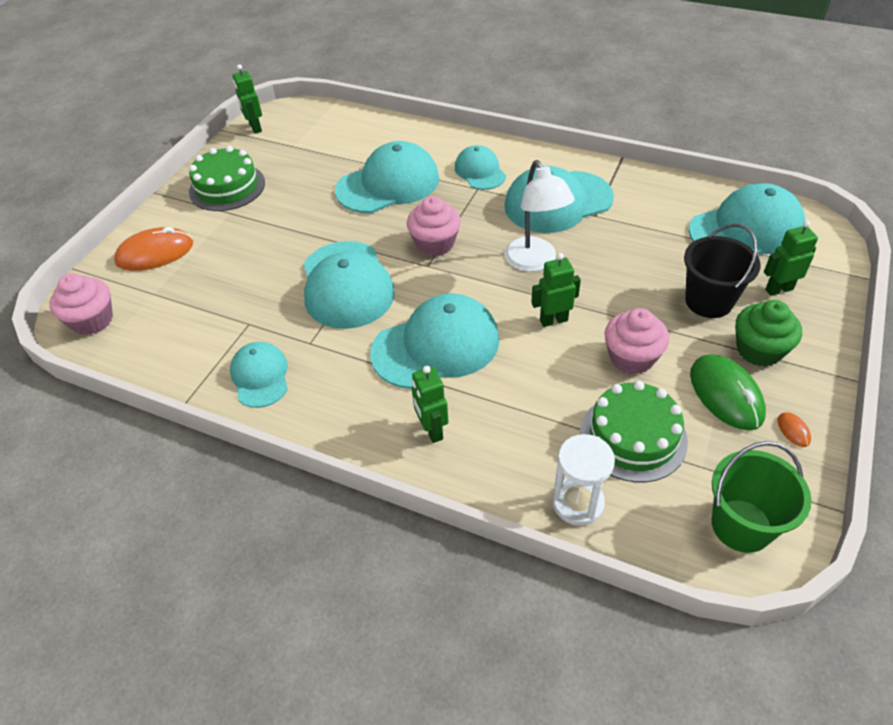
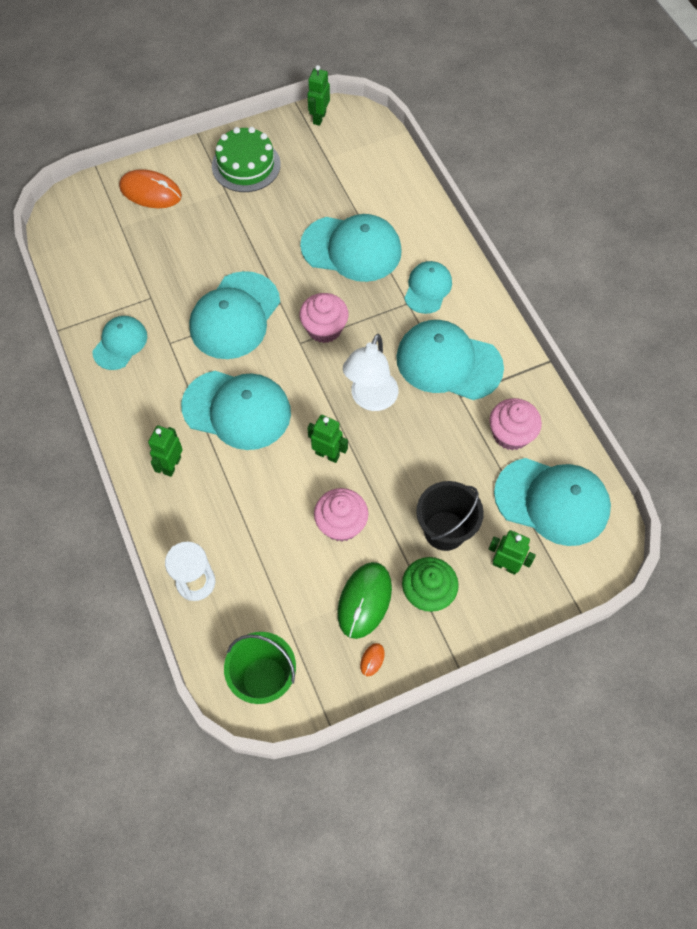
camera: 40 degrees right, 15 degrees up
(92, 320) = (71, 220): pink cupcake -> pink cupcake (511, 434)
(633, 437) = (275, 574): green cake -> none

